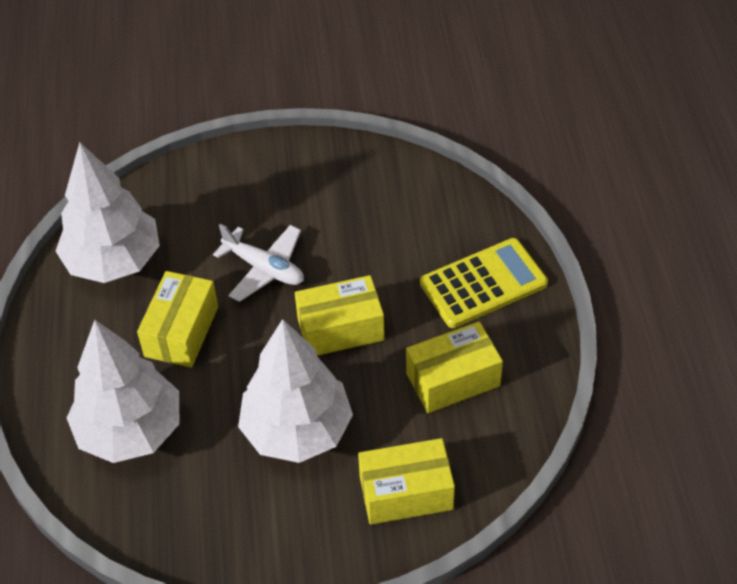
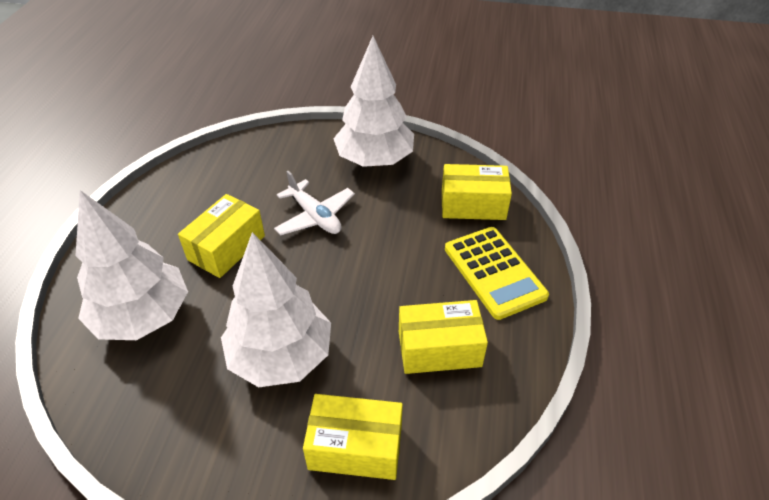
camera: 15 degrees right, 5 degrees down
(113, 261) = (204, 184): white tree -> white tree (374, 160)
(340, 329) = (356, 278): yellow box -> yellow box (473, 205)
(483, 284) = (494, 272): yellow calculator -> yellow calculator turned 75 degrees clockwise

